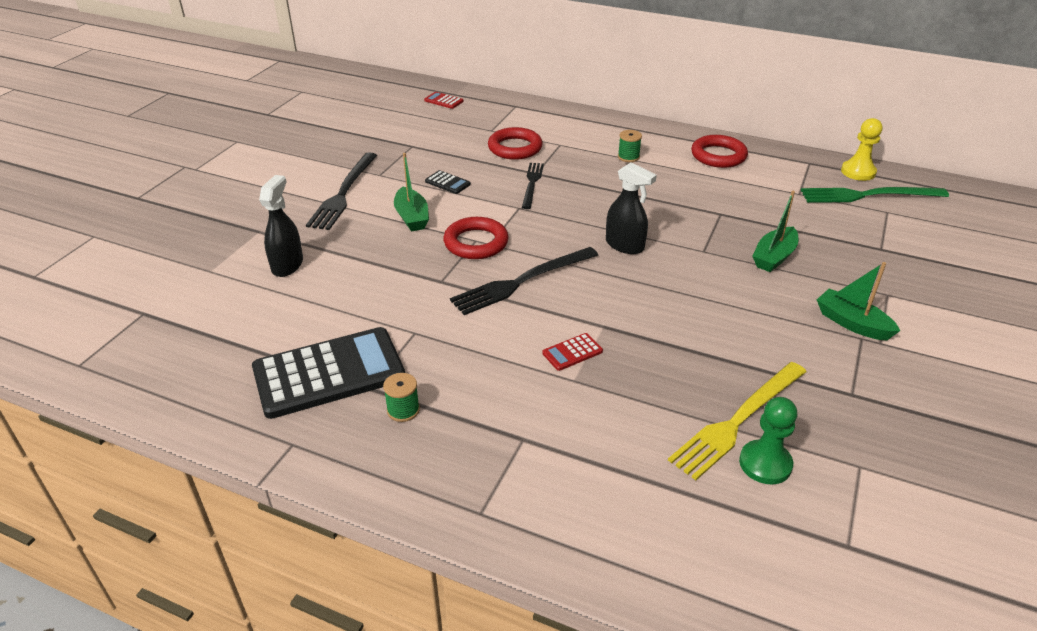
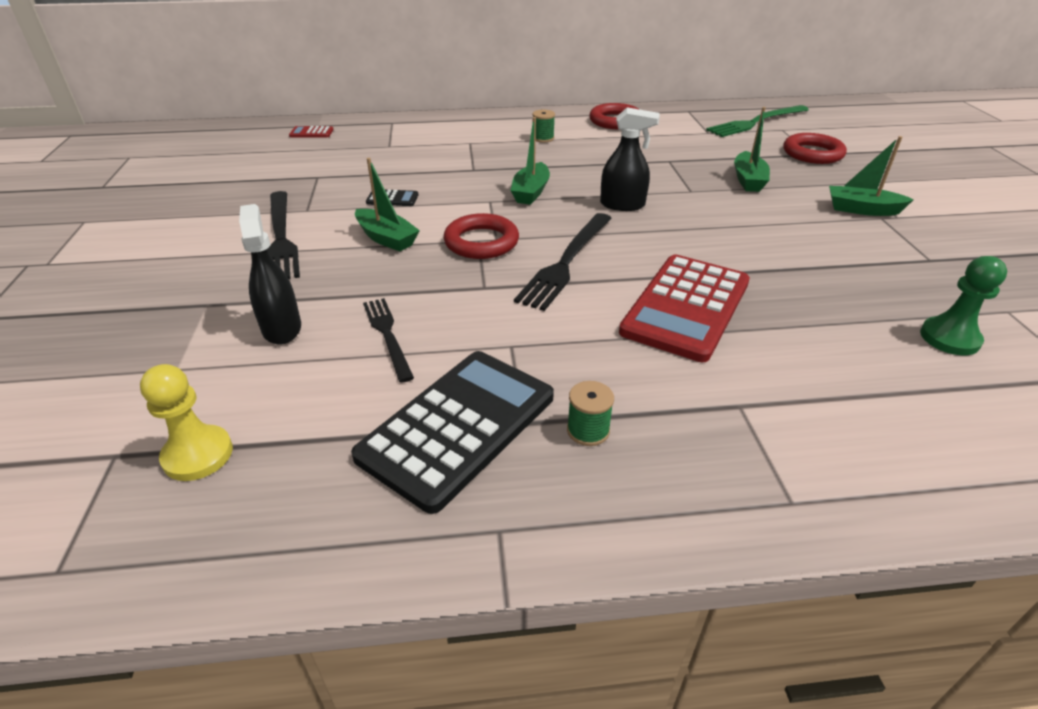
camera: 30 degrees left, 0 degrees up
(515, 148) = (429, 154): red ring -> red ring (812, 153)
(532, 183) = (479, 179): black fork -> black fork (387, 335)
(560, 209) = (530, 192): none -> green boat
(572, 352) = (686, 307): red calculator -> red calculator, size x2.47
(738, 421) = (886, 312): yellow fork -> none
(858, 172) = (729, 109): yellow pawn -> yellow pawn (198, 455)

